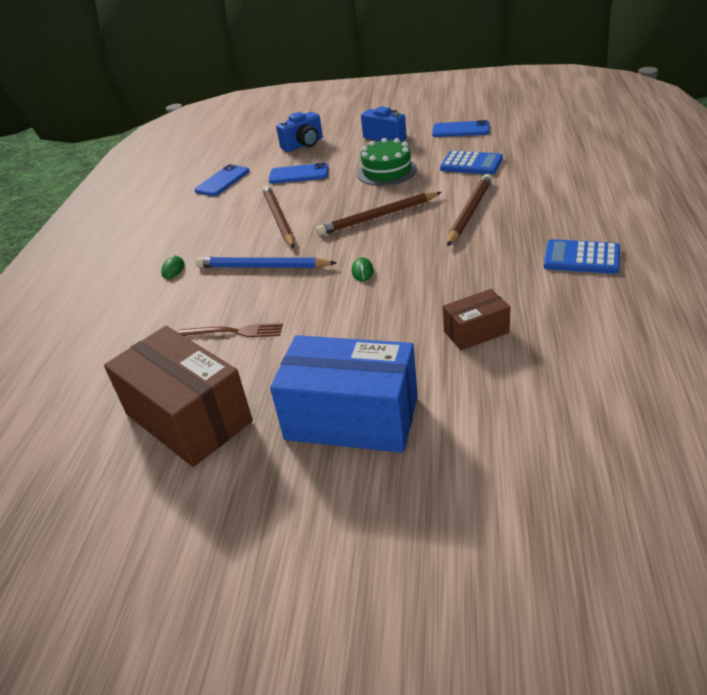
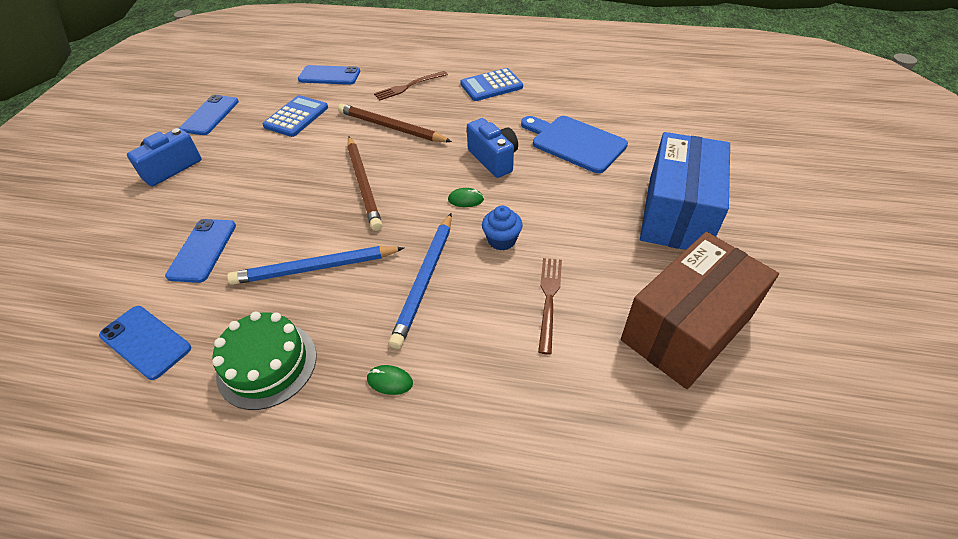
camera: 90 degrees left, 10 degrees up
(279, 219) = (315, 268): brown pencil -> blue pencil
(303, 145) = (109, 246): blue camera -> blue camera (493, 159)
(307, 298) = (501, 240): none -> blue cupcake
(387, 171) = (262, 173): green cake -> green cake (267, 364)
(476, 332) = (575, 142): brown box -> blue cutting board
(552, 161) = (329, 76): none -> blue phone
(553, 206) = (409, 86): none -> brown fork
(581, 258) = (491, 86): blue calculator -> blue calculator turned 45 degrees clockwise

